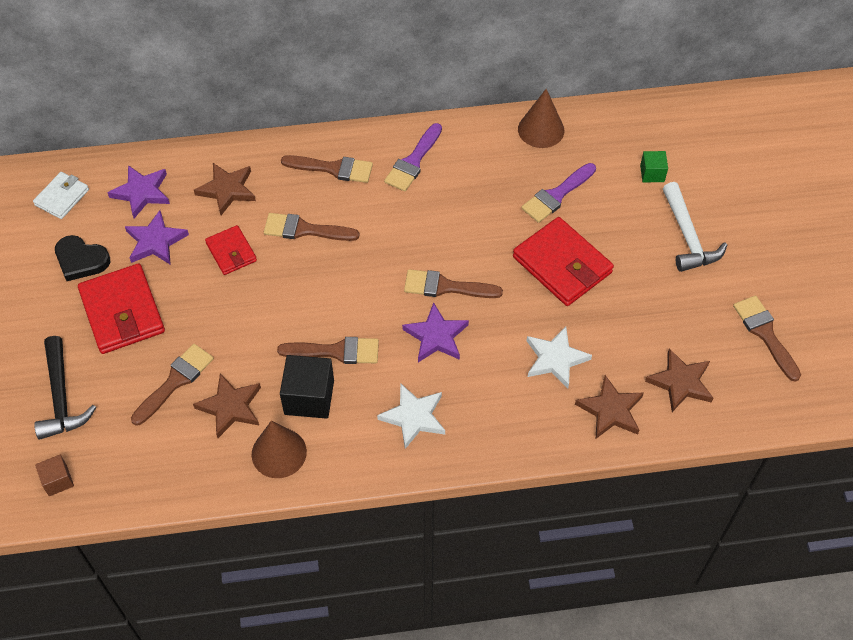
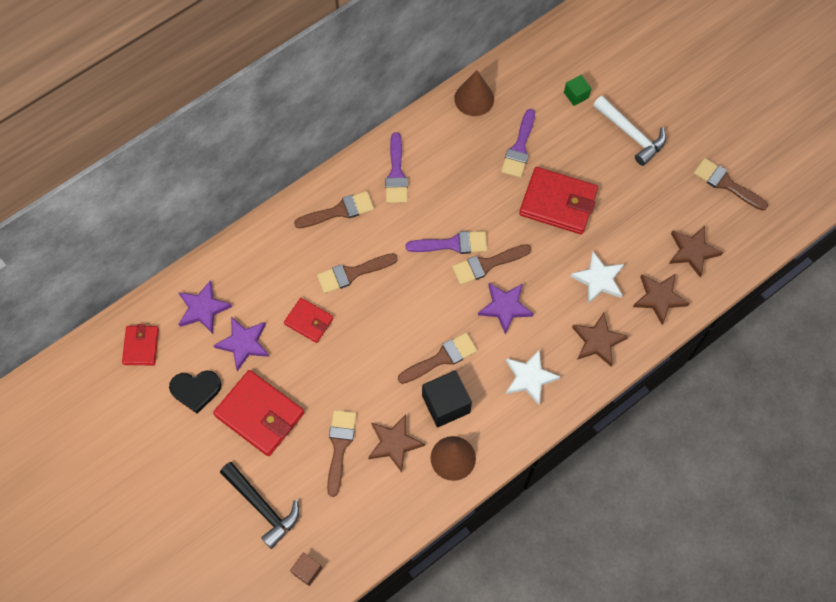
camera: 30 degrees left, 10 degrees up
(62, 197) = (141, 346): white wallet -> red wallet
(227, 190) = (269, 271): brown star -> brown star (598, 341)
(424, 251) = (452, 244): none -> purple brush

